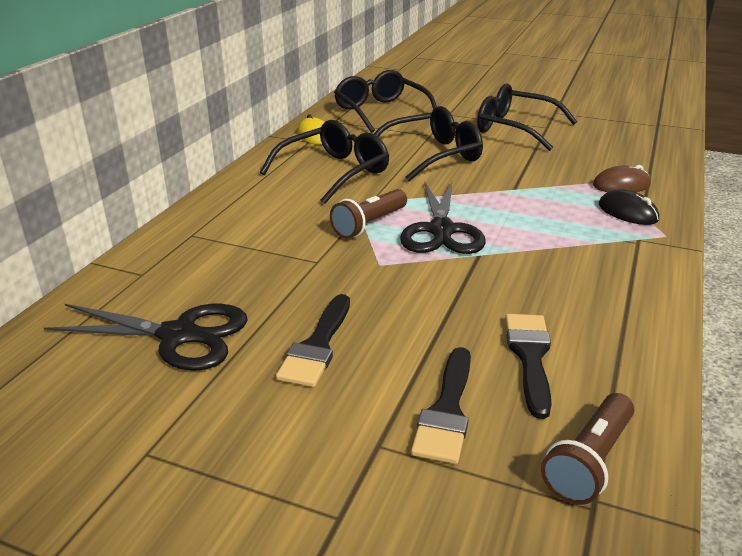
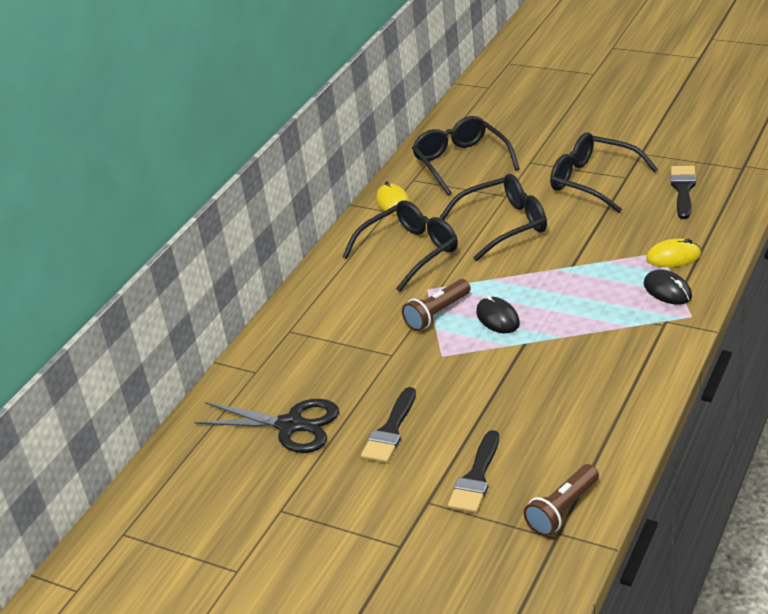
camera: 10 degrees right, 5 degrees up
(441, 230) = (497, 318): black scissors -> black mouse
(530, 356) = (543, 435): black brush -> black brush (683, 189)
(621, 185) = (673, 257): brown mouse -> yellow mouse

